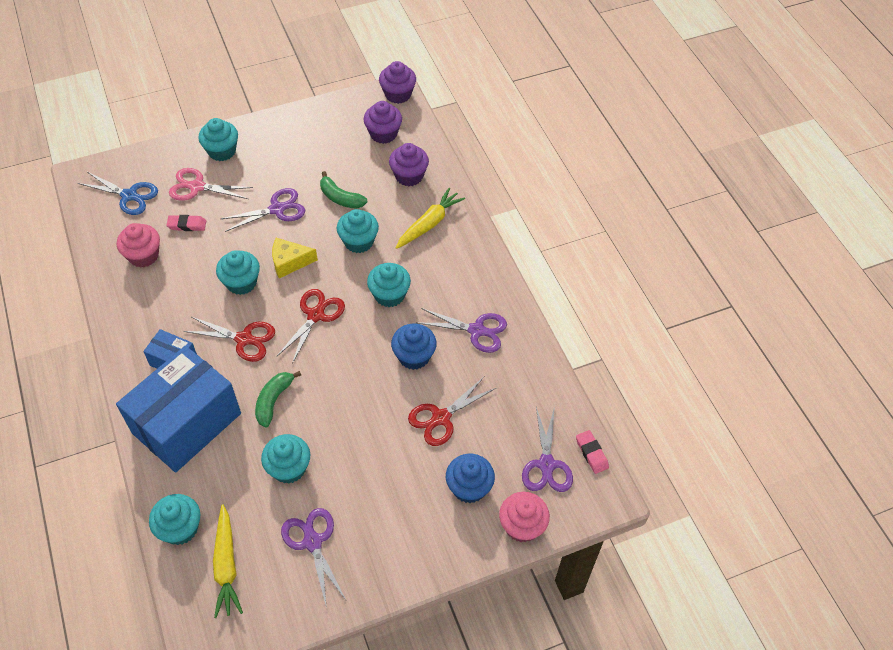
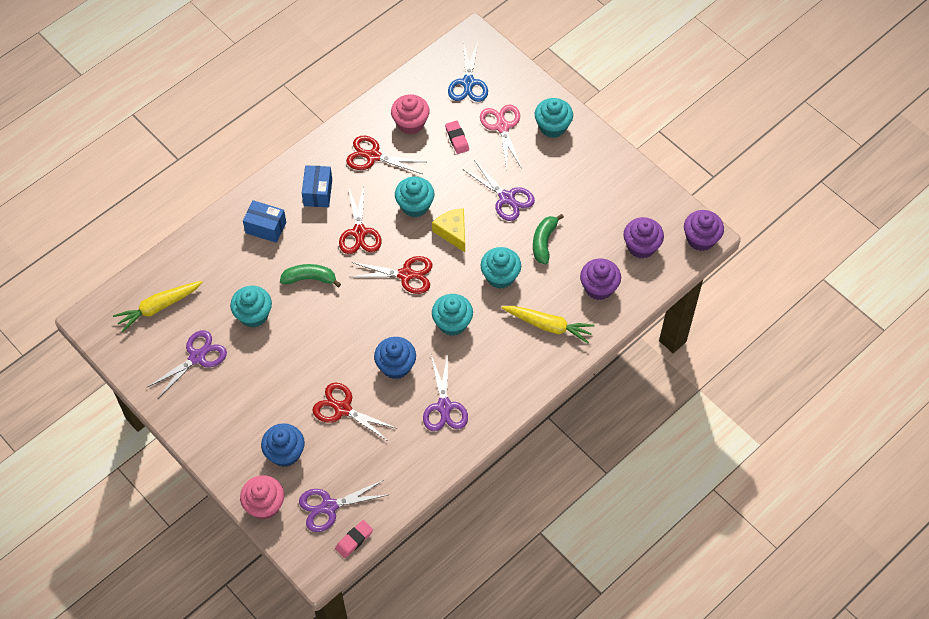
camera: 70 degrees right, 5 degrees up
(162, 299) = (373, 156): none -> red scissors
(180, 528) = (177, 264): turquoise cupcake -> none
(187, 423) = (266, 227): blue box -> blue box, size x0.46

